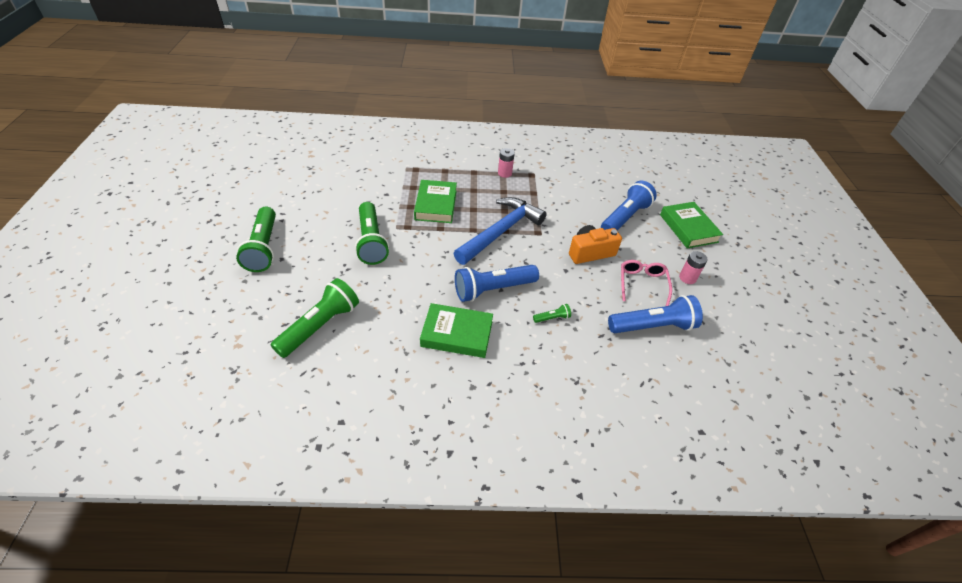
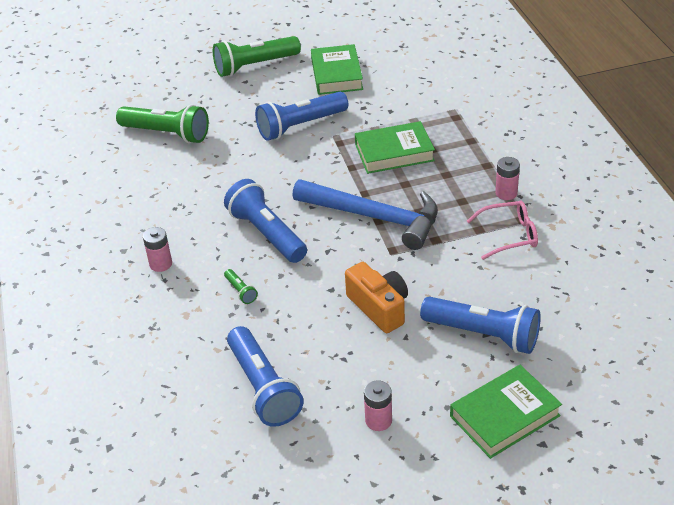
camera: 80 degrees right, 5 degrees down
(371, 241) = (300, 126): green flashlight -> blue flashlight
(457, 334) = (188, 222): green book -> green book (336, 74)
(502, 362) = (161, 264): none -> pink battery
(642, 284) = (340, 369): pink glasses -> pink glasses (509, 235)

